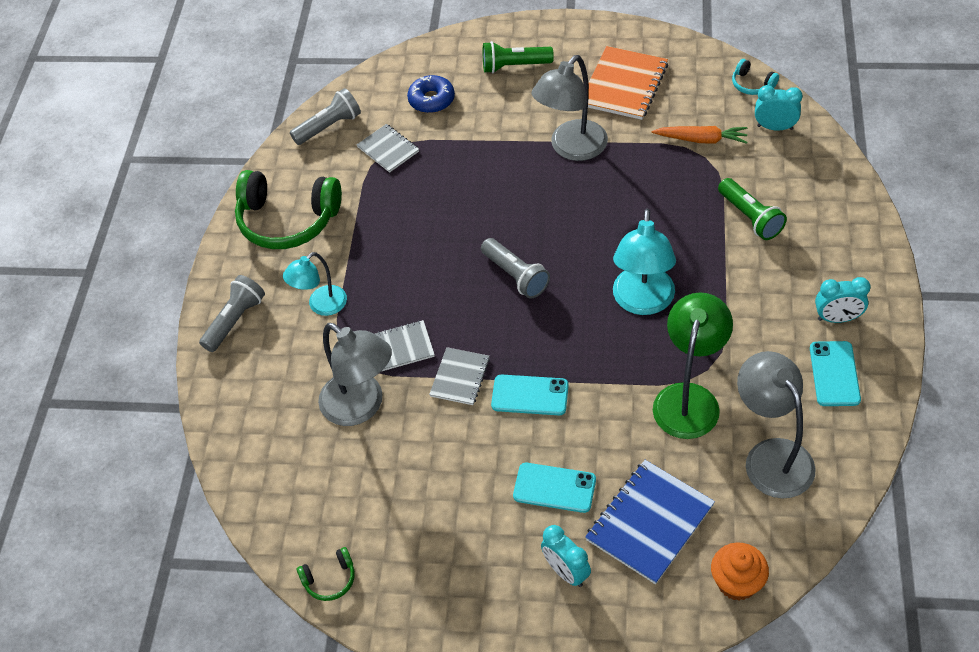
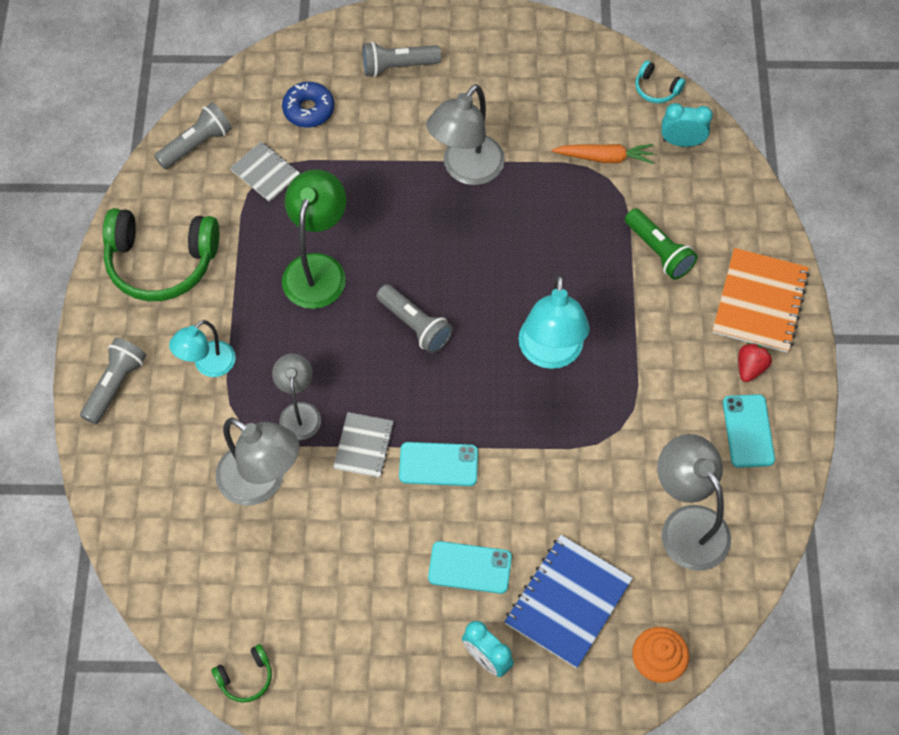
camera: 10 degrees left, 10 degrees up
(402, 347) = (299, 412): grey notebook -> grey lamp
(514, 66) = (397, 66): green flashlight -> grey flashlight
(624, 85) = (518, 90): orange notebook -> orange notebook (759, 302)
(689, 398) = (602, 463): green lamp -> green lamp (318, 269)
(837, 318) = (750, 368): turquoise clock -> red strawberry

